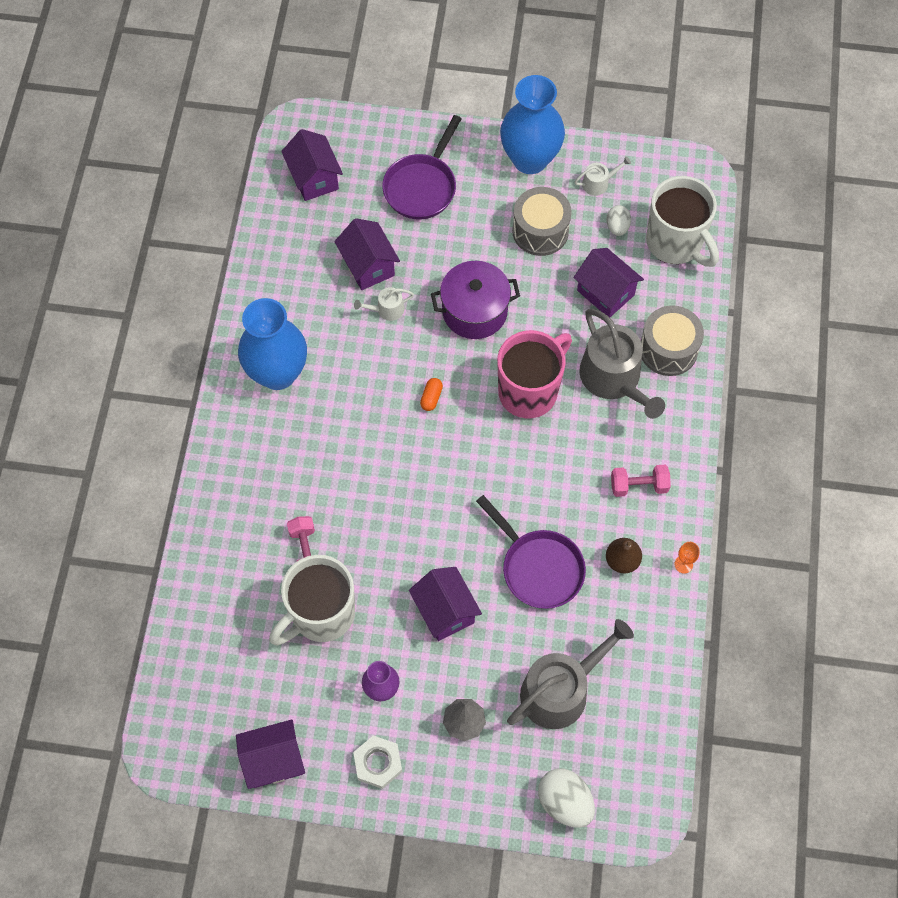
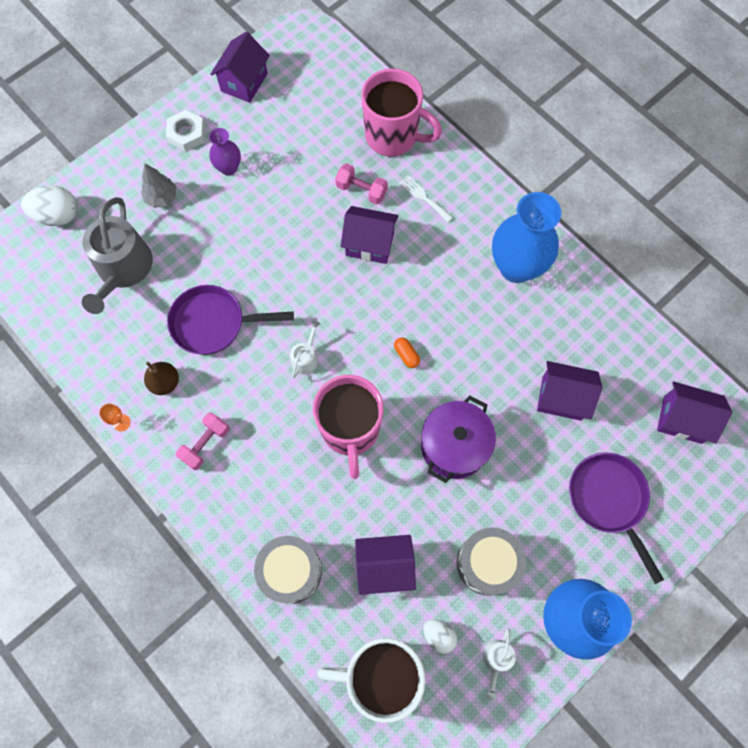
camera: 130 degrees right, 5 degrees up
(224, 569) = (393, 136): none -> pink mug
(269, 494) = (424, 197): none -> white fork
(321, 614) = (310, 169): white mug -> none
(386, 309) = (509, 381): white watering can -> white watering can (305, 357)
(445, 611) = (241, 241): purple house -> purple house (369, 244)
(614, 379) = (304, 503): grey watering can -> none

